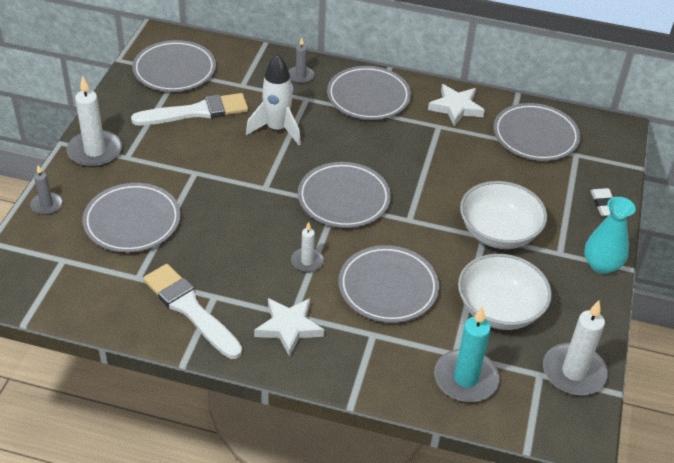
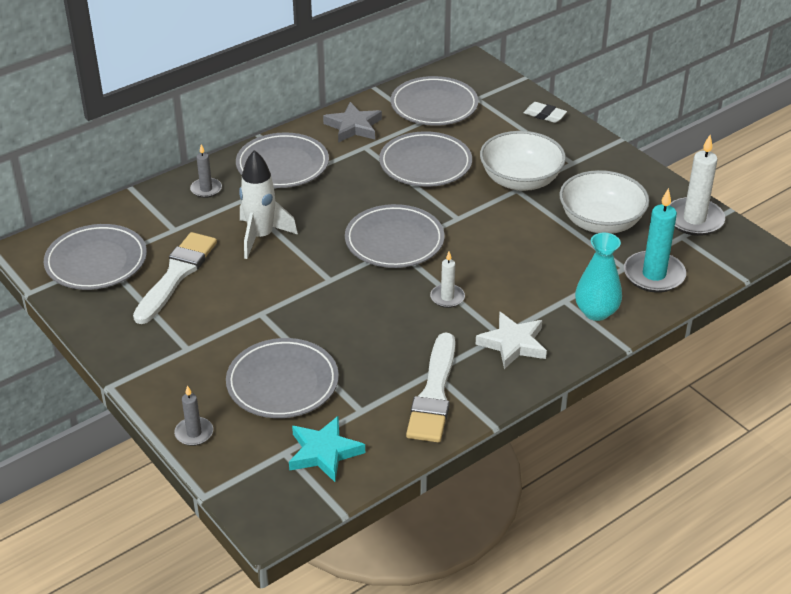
camera: 50 degrees left, 5 degrees down
(78, 280) = (324, 452): none -> turquoise star
(95, 151) = (153, 367): white candle -> none
(190, 309) = (434, 394): white brush -> white brush turned 75 degrees counterclockwise
(388, 287) = (522, 267): grey plate -> grey plate (425, 164)
(456, 107) = (353, 126): white star -> grey star
(601, 265) = (604, 150): turquoise vase -> turquoise vase (596, 312)

